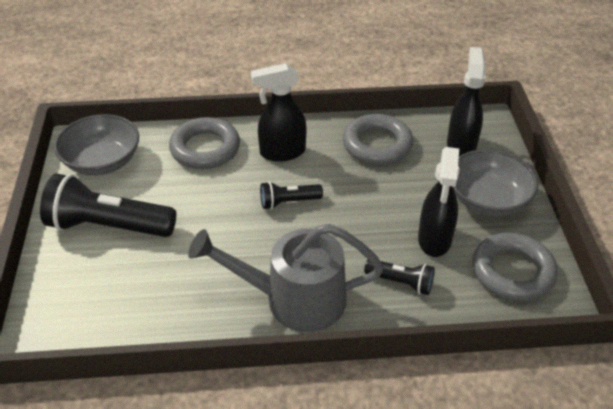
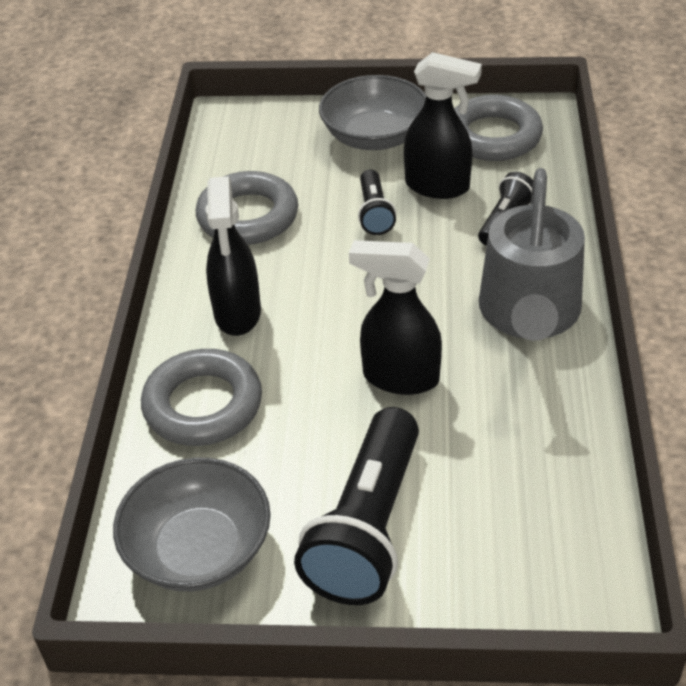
camera: 80 degrees left, 0 degrees up
(288, 202) = (348, 311): black flashlight -> black flashlight (374, 213)
(461, 145) = (269, 143): black spray bottle -> black spray bottle (400, 377)

